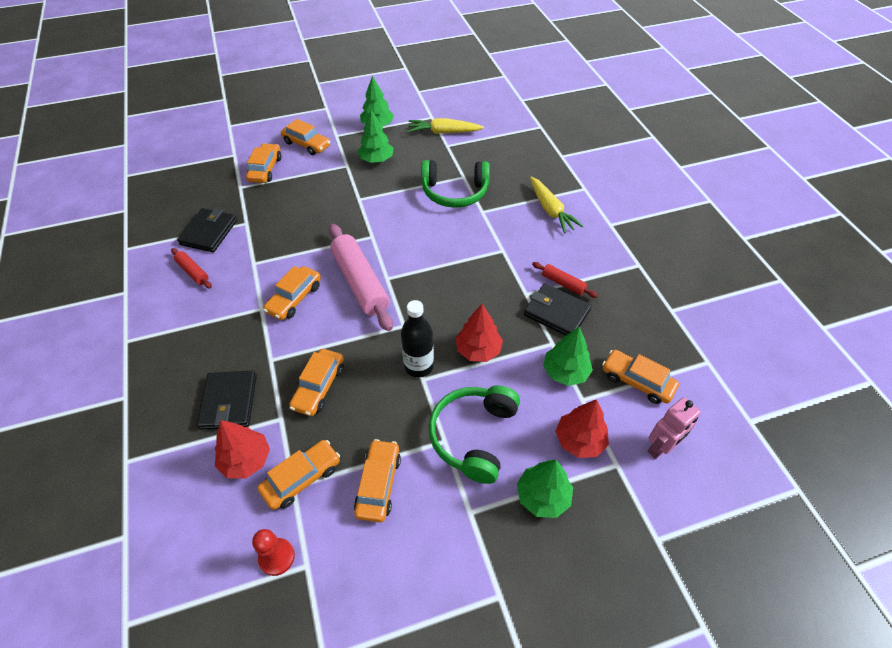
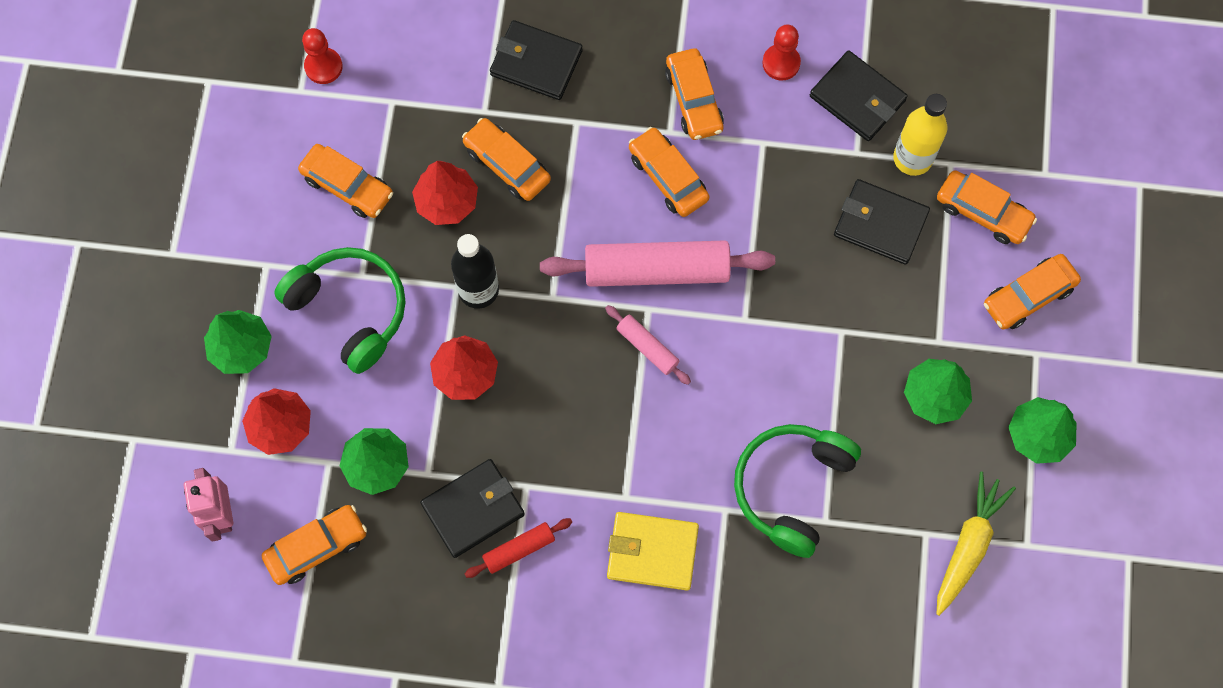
camera: 115 degrees right, 20 degrees up
(193, 272) = (781, 63): red rolling pin -> red pawn
(242, 201) = (912, 158): none -> yellow bottle
(246, 460) = (448, 64): red tree -> red tree (447, 202)
(288, 202) = (880, 224): none -> black wallet
(302, 478) = (396, 112): orange car -> orange car (693, 100)
(411, 270) = (647, 347): none -> pink rolling pin
(523, 230) = (652, 552): none -> yellow wallet
(551, 210) = (677, 622): yellow carrot -> none

